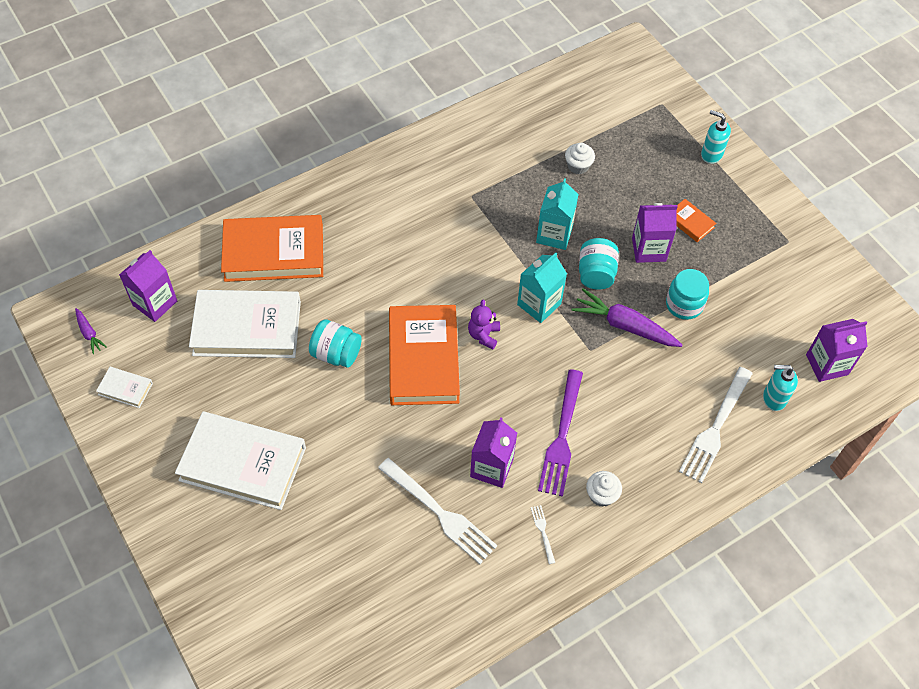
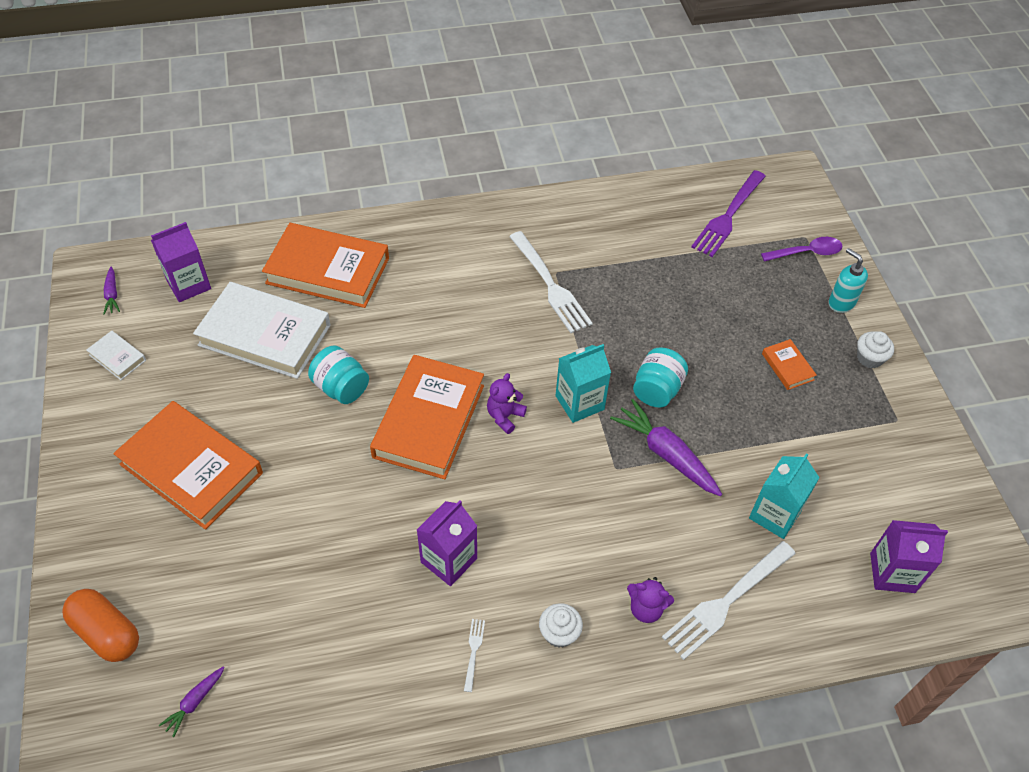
camera: 20 degrees right, 5 degrees down
(242, 620) = (107, 632): none -> orange capsule
(243, 463) = (191, 468): white book -> orange book
(343, 647) = (195, 702): none -> purple carrot
(439, 513) = (369, 590): white fork -> white fork (550, 285)
(554, 234) = (628, 336): turquoise carton -> turquoise carton (775, 515)
(562, 437) = (542, 552): purple fork -> purple fork (728, 216)
(578, 166) = (685, 274): white cupcake -> white cupcake (869, 358)
(648, 249) = (728, 381): purple carton -> none
(658, 454) = (646, 608): none -> purple teddy bear
(668, 117) = (807, 252): none -> purple spoon
(684, 305) = (744, 452): turquoise jar -> none
(774, 398) = (811, 591): turquoise soap dispenser -> none

